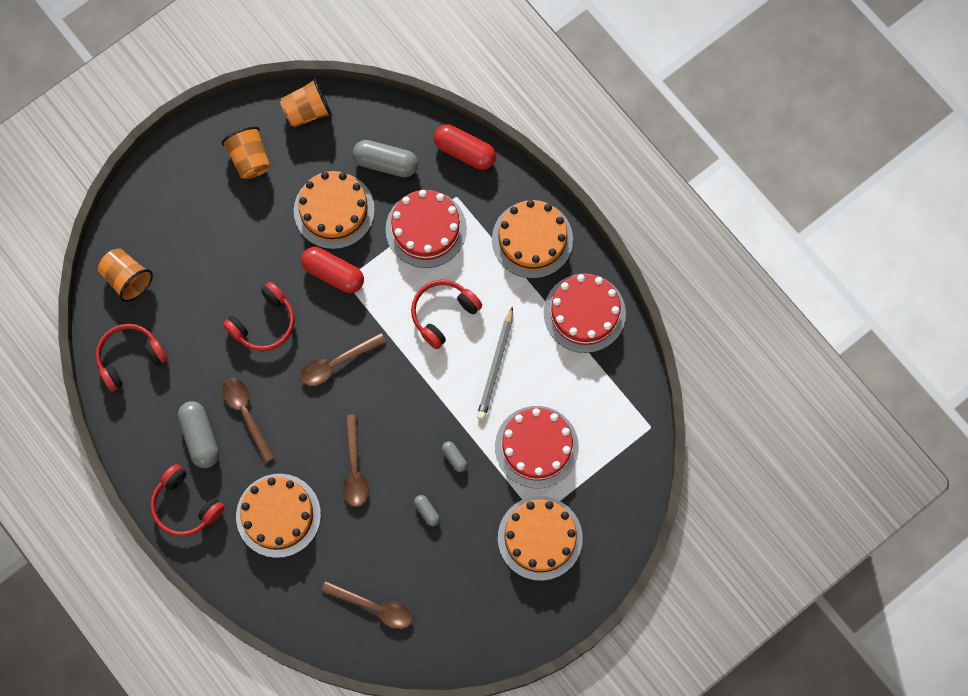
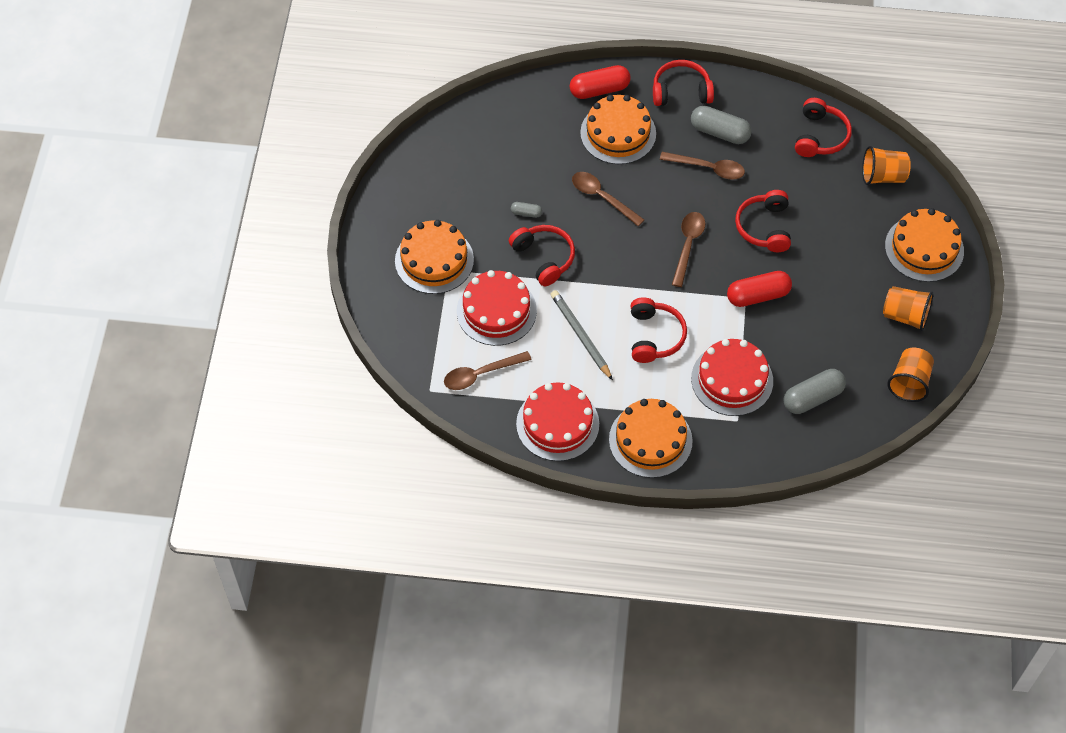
camera: 135 degrees right, 15 degrees down
(334, 210) = (808, 335): orange cake -> orange cake (924, 248)
(374, 607) = (499, 136): brown spoon -> brown spoon (481, 374)
(454, 458) = (544, 258): grey capsule -> red headphones
(464, 151) = (768, 457): red capsule -> red capsule (599, 90)

